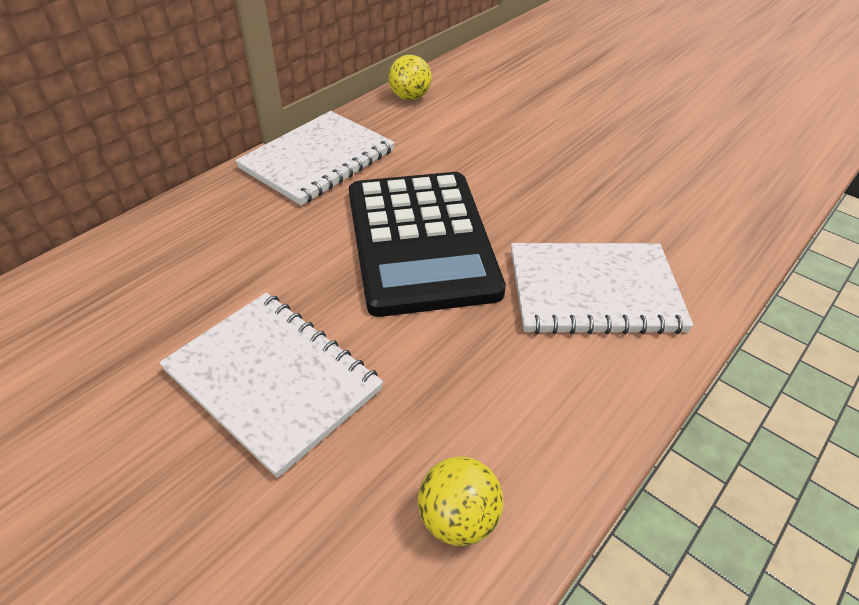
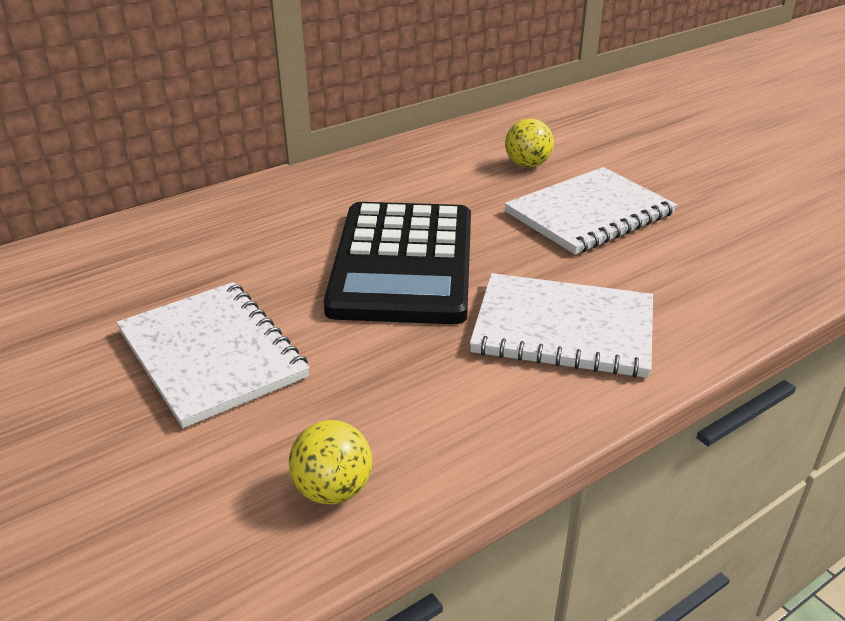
camera: 15 degrees right, 10 degrees down
(317, 159) = (333, 182): white notebook -> white notebook (589, 213)
(410, 97) = (451, 138): yellow ball -> yellow ball (527, 165)

